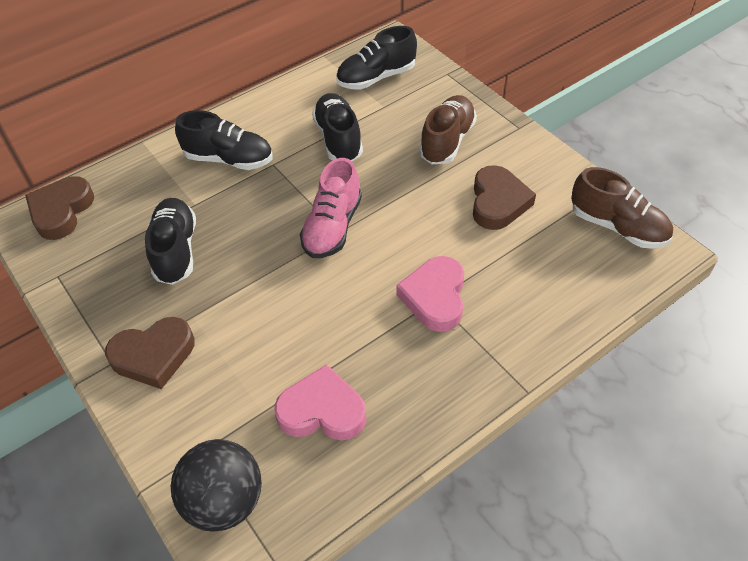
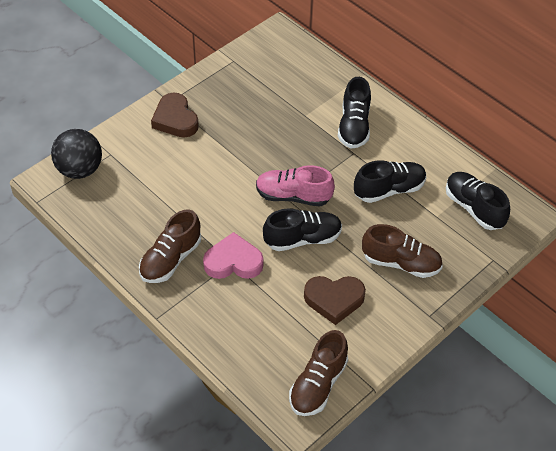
camera: 80 degrees right, 0 degrees up
(61, 211) = (288, 48): brown heart -> none
(176, 250) = (261, 113): black shoe -> black shoe (302, 239)
(322, 410) = (139, 207): pink heart -> none
(425, 371) = (170, 259): none -> brown shoe

